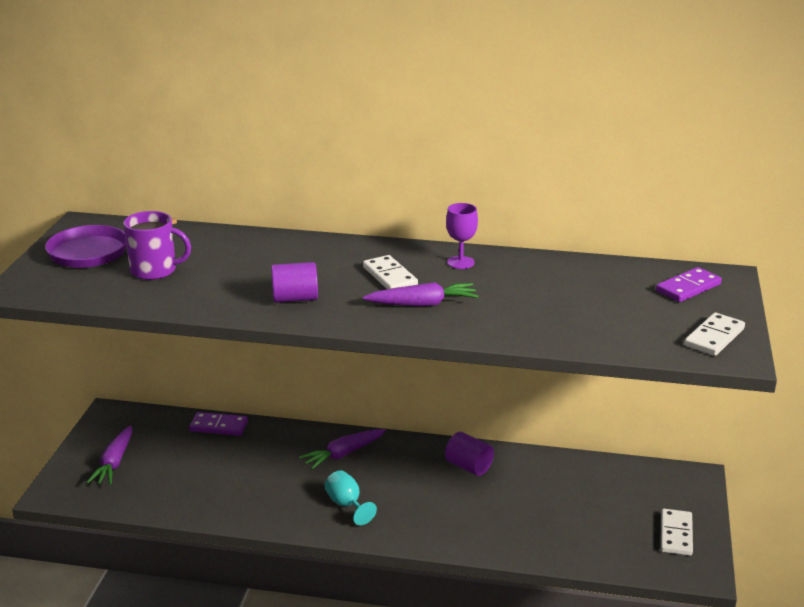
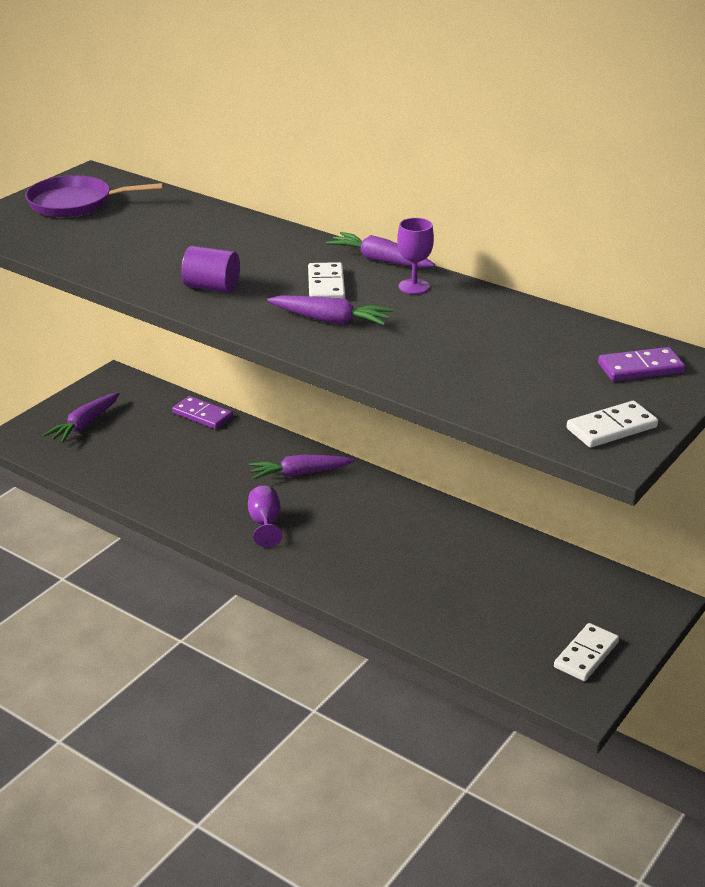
camera: 25 degrees right, 5 degrees up
(155, 270) = (111, 232): purple mug -> none
(347, 505) = (265, 524): turquoise goblet -> purple goblet
(412, 247) = (380, 260): none -> purple carrot
(469, 466) = (417, 520): purple cylinder -> none

